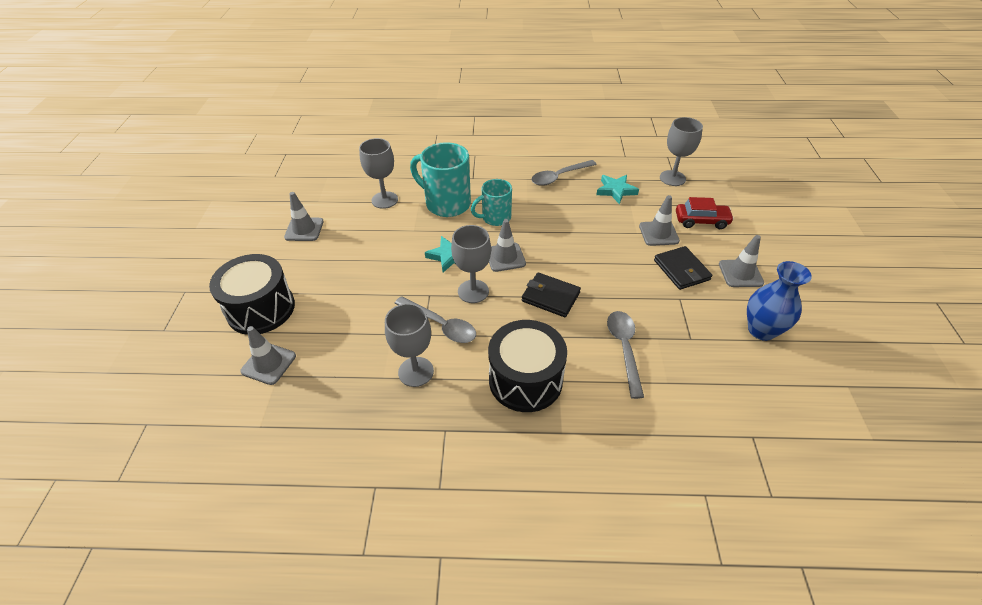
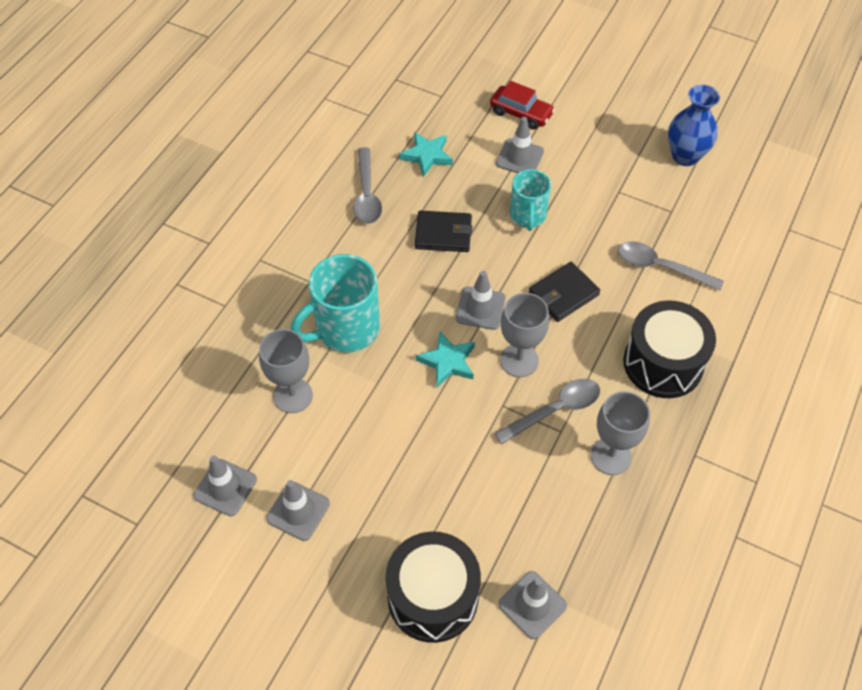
camera: 65 degrees left, 10 degrees up
(495, 218) = (405, 290): turquoise mug -> turquoise mug (528, 216)
(672, 178) = (437, 97): grey goblet -> none
(681, 270) = (582, 169): black wallet -> black wallet (443, 234)
(701, 221) = (521, 113): red car -> red car turned 90 degrees clockwise
(740, 273) = (610, 128): grey traffic cone -> grey traffic cone (225, 487)

